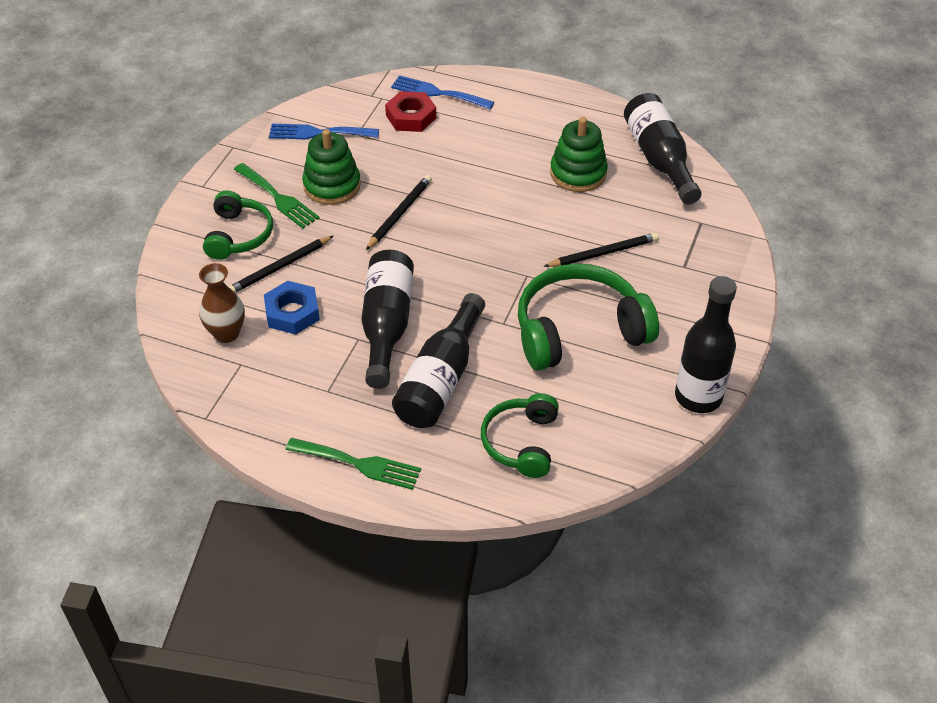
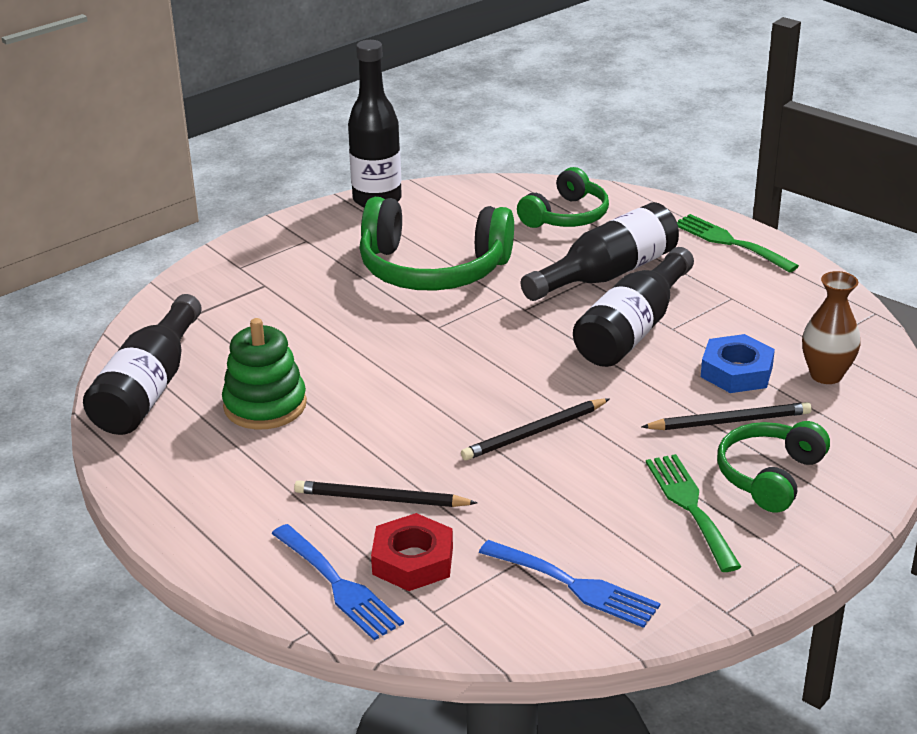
camera: 150 degrees left, 15 degrees down
(332, 186) = (602, 498): green stacking toy -> none
(603, 253) = (333, 320): black pencil -> black pencil (381, 499)

